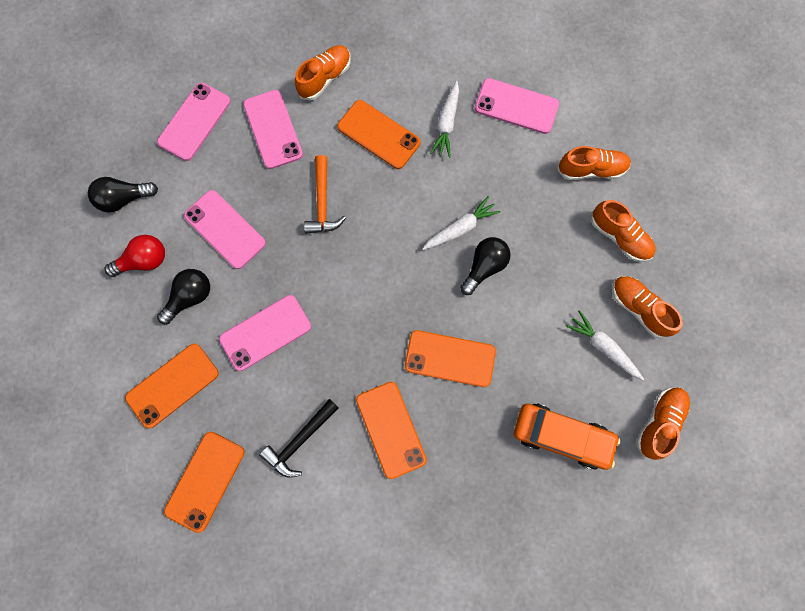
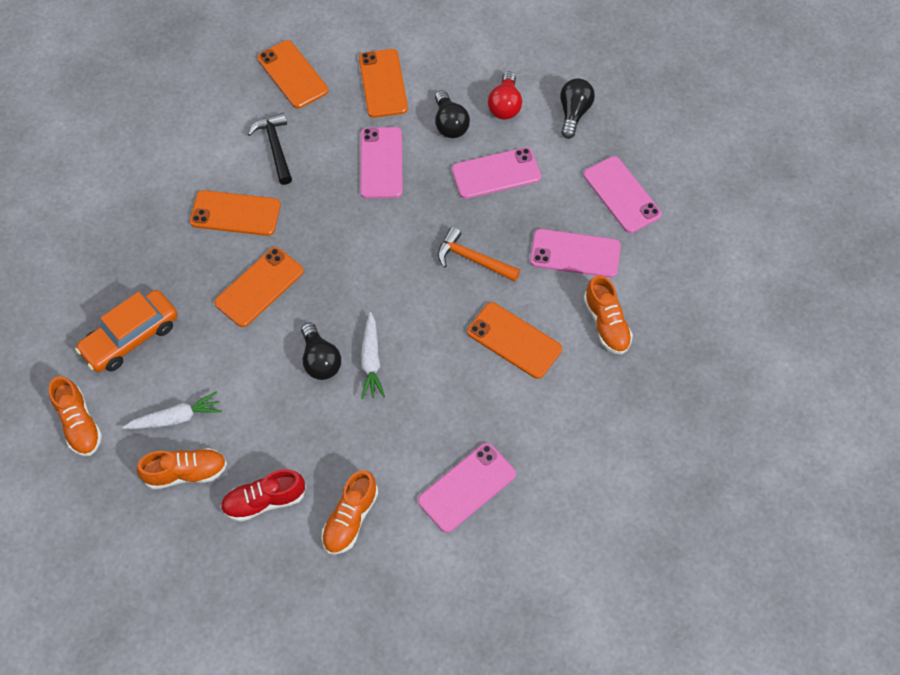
camera: 120 degrees right, 15 degrees down
(378, 134) = (514, 340): orange phone -> orange phone turned 60 degrees clockwise
(447, 123) = (488, 409): white carrot -> none
(619, 237) = (264, 501): orange shoe -> red shoe

